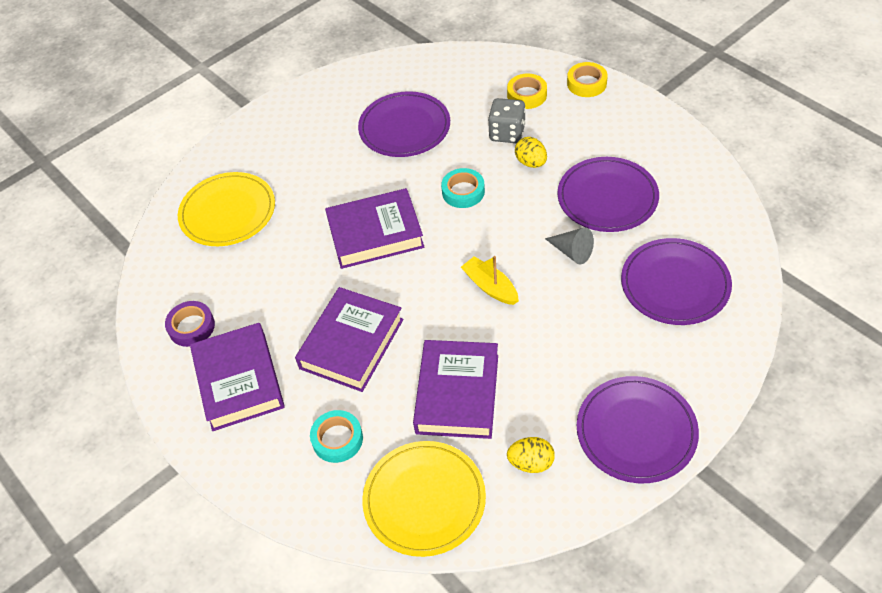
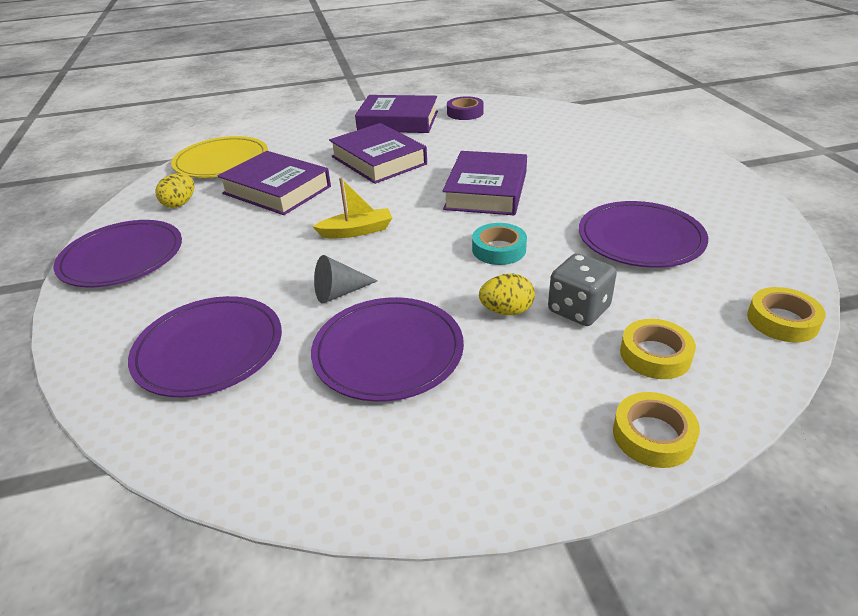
camera: 115 degrees right, 15 degrees down
(228, 212) = (577, 136): yellow plate -> none
(337, 439) = (308, 143): turquoise tape -> none
(462, 58) = (782, 321): none -> yellow tape

